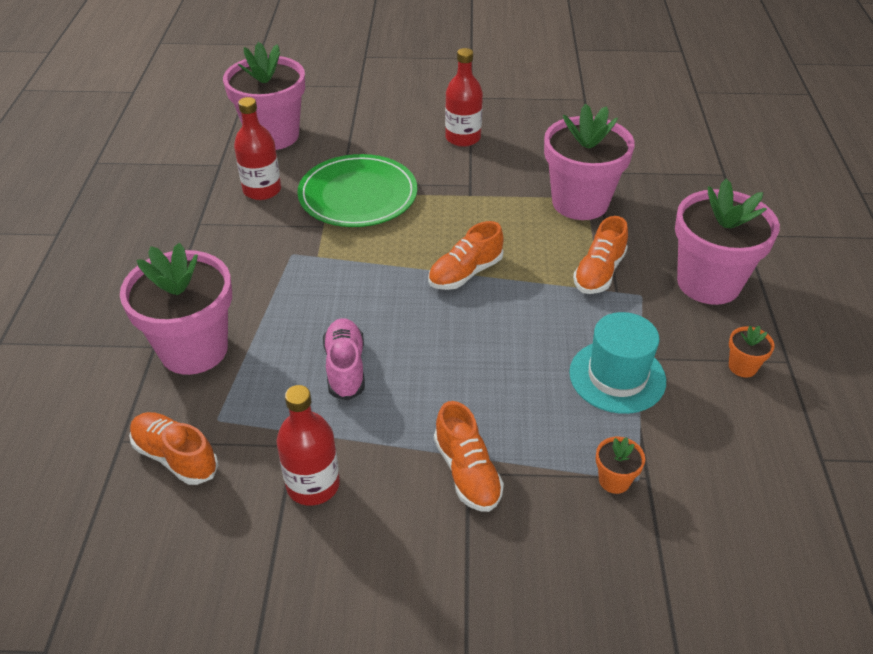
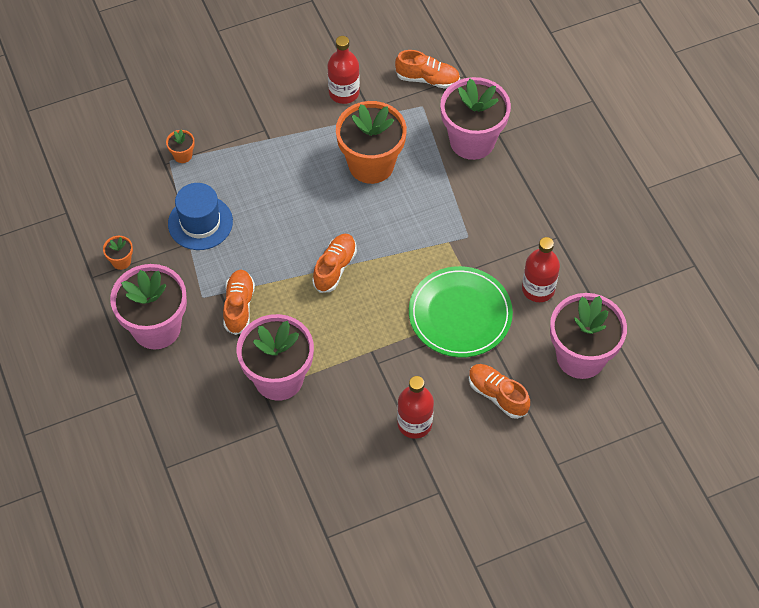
camera: 155 degrees right, 15 degrees up
(345, 368) = (371, 164): pink shoe -> orange flower pot
(467, 472) = (265, 129): orange shoe -> orange shoe (497, 395)
(617, 376) = (200, 223): turquoise hat -> blue hat

